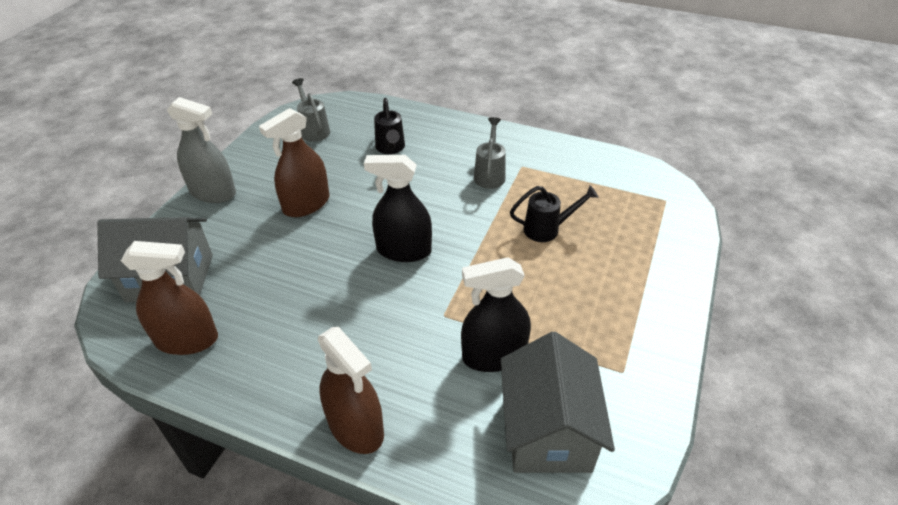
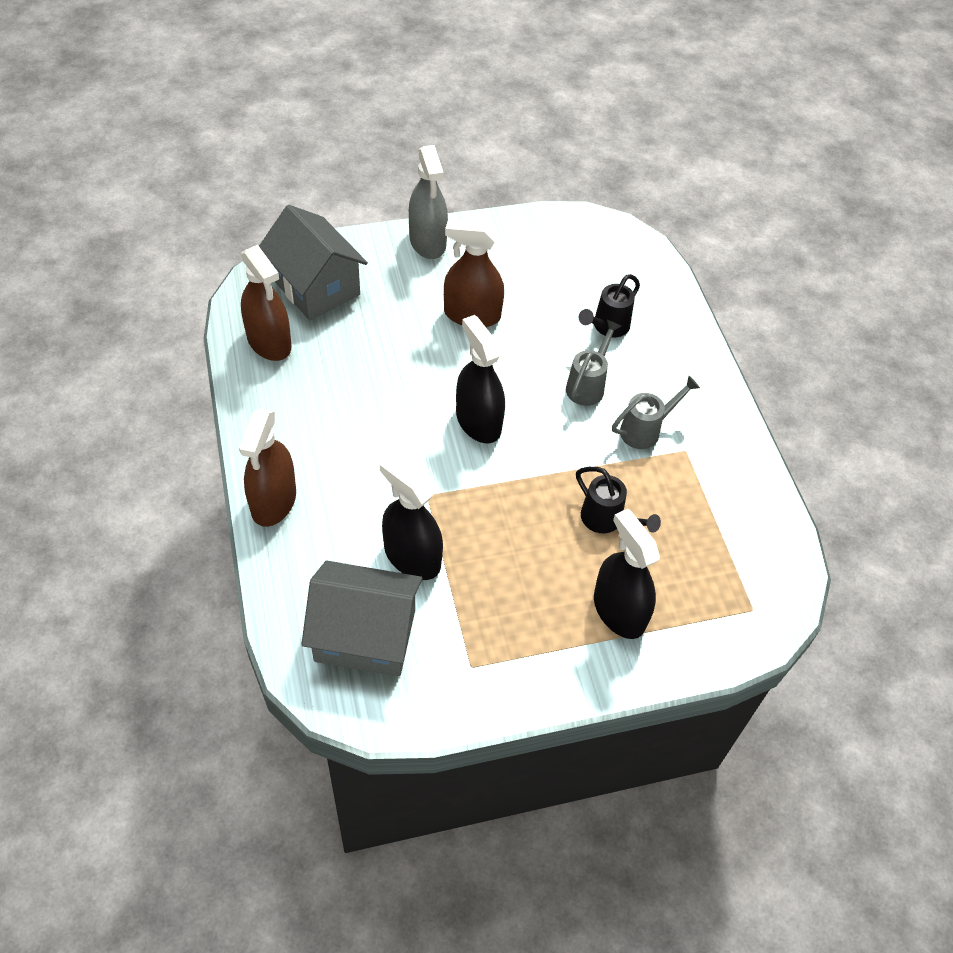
camera: 50 degrees right, 10 degrees up
(314, 130) = (576, 251): grey watering can -> grey watering can (588, 385)
(548, 430) = (365, 635): grey house -> grey house turned 45 degrees clockwise
(626, 262) = (619, 611): none -> black spray bottle

